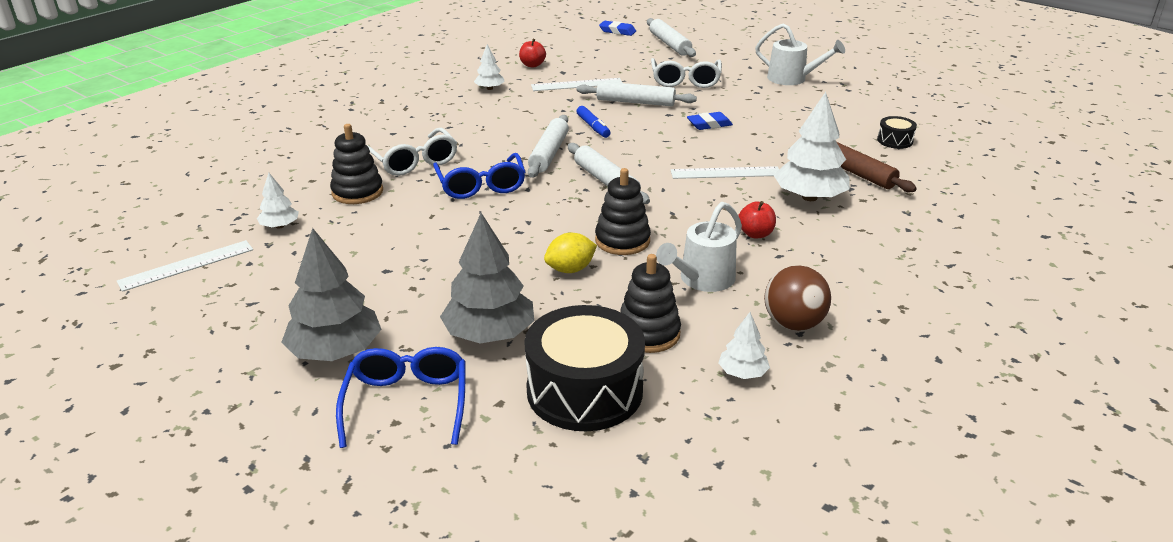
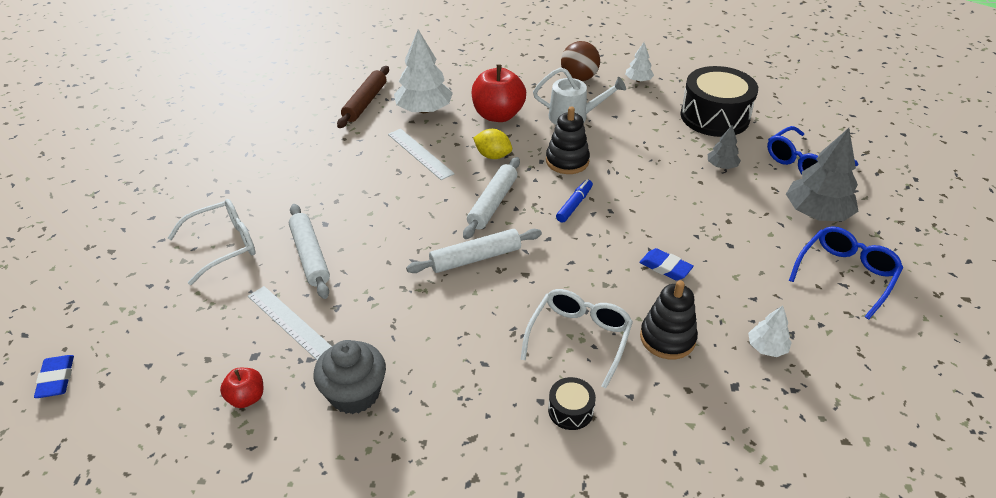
camera: 125 degrees left, 10 degrees up
(186, 265) = (873, 359): white ruler -> none
(481, 186) = (572, 267): blue glasses -> blue glasses (845, 274)
(489, 88) = (354, 393): white tree -> grey cupcake
(489, 334) = (721, 166): grey tree -> grey tree, size x0.51
(570, 269) = (625, 167): yellow lemon -> yellow lemon (493, 156)
(593, 127) = (394, 257): blue marker -> blue marker (574, 205)
(648, 333) = (646, 116): black stacking toy -> none
(670, 44) = (97, 305): white rolling pin -> none
(709, 124) = (330, 192): blue eraser -> blue eraser (665, 267)
(755, 234) = (498, 115): red apple -> red apple, size x1.94
(793, 79) = (175, 180): white watering can -> none
(895, 141) = (291, 99): black drum -> black drum (570, 410)

